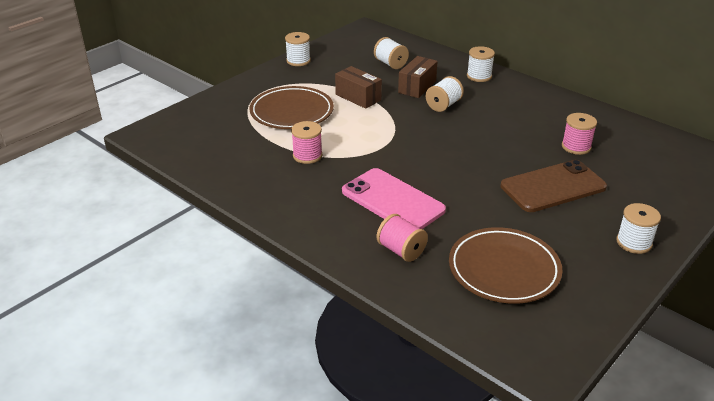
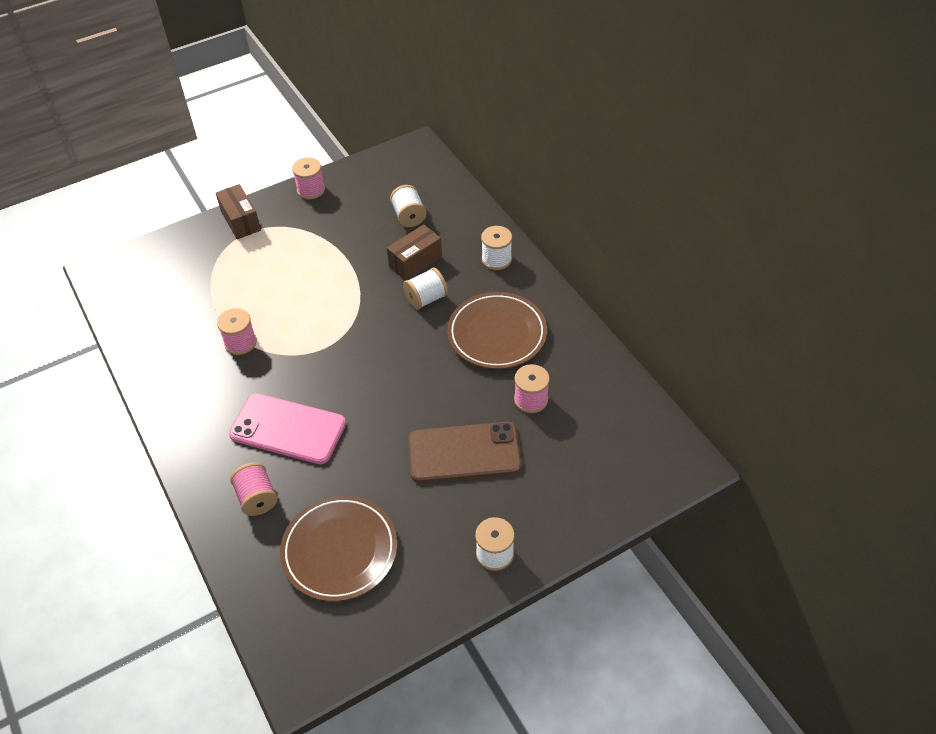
camera: 20 degrees right, 15 degrees up
(292, 112) = (260, 272): brown plate -> brown plate (497, 334)
(298, 61) = (311, 190): white spool -> pink spool
(358, 97) = (341, 264): brown box -> brown box (241, 221)
(392, 201) = (288, 429): pink phone -> pink phone turned 45 degrees counterclockwise

